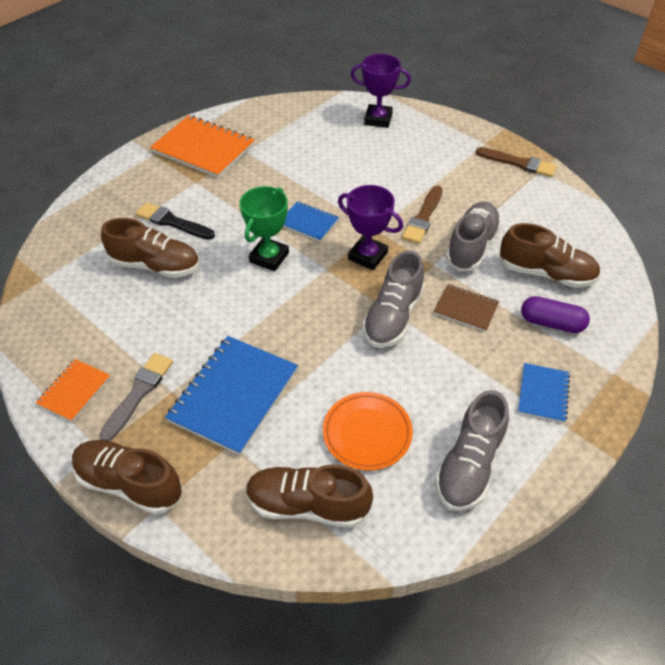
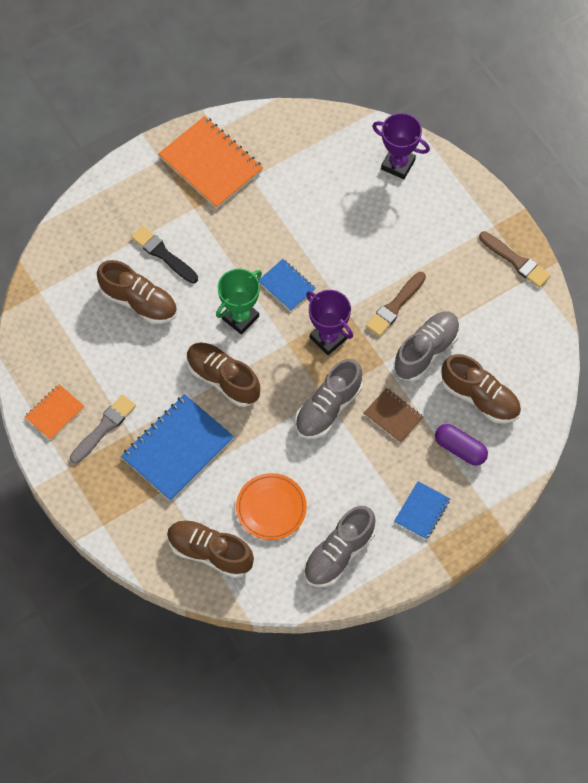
camera: 15 degrees right, 15 degrees up
(130, 484) = (86, 502): brown shoe -> brown shoe (223, 379)

